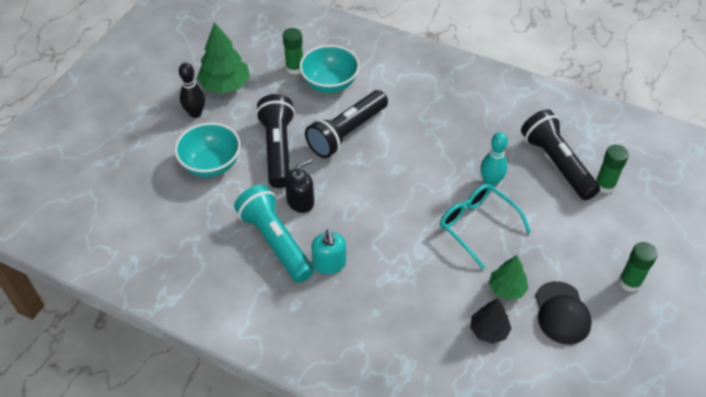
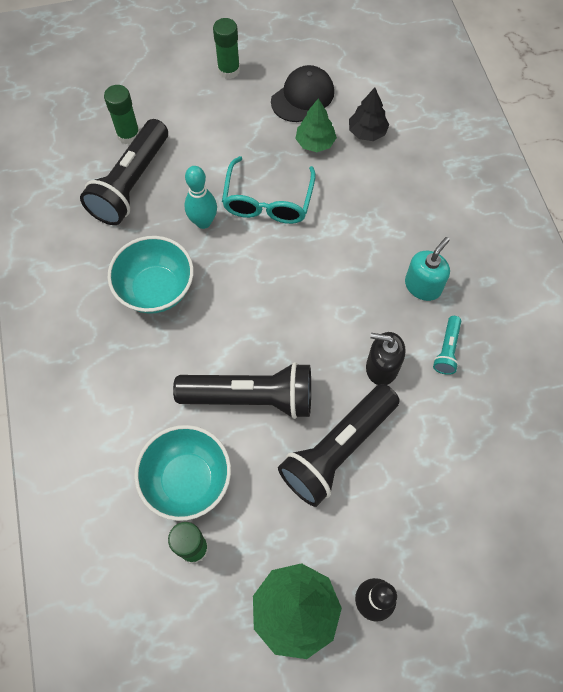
camera: 130 degrees left, 15 degrees up
(211, 164) = (422, 502): turquoise bowl -> turquoise bowl (156, 289)
(275, 242) = (447, 350): turquoise flashlight -> turquoise flashlight, size x0.46

